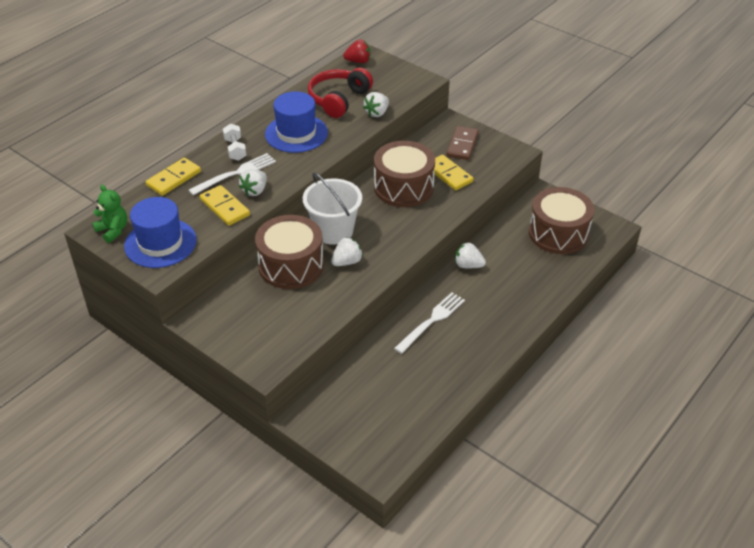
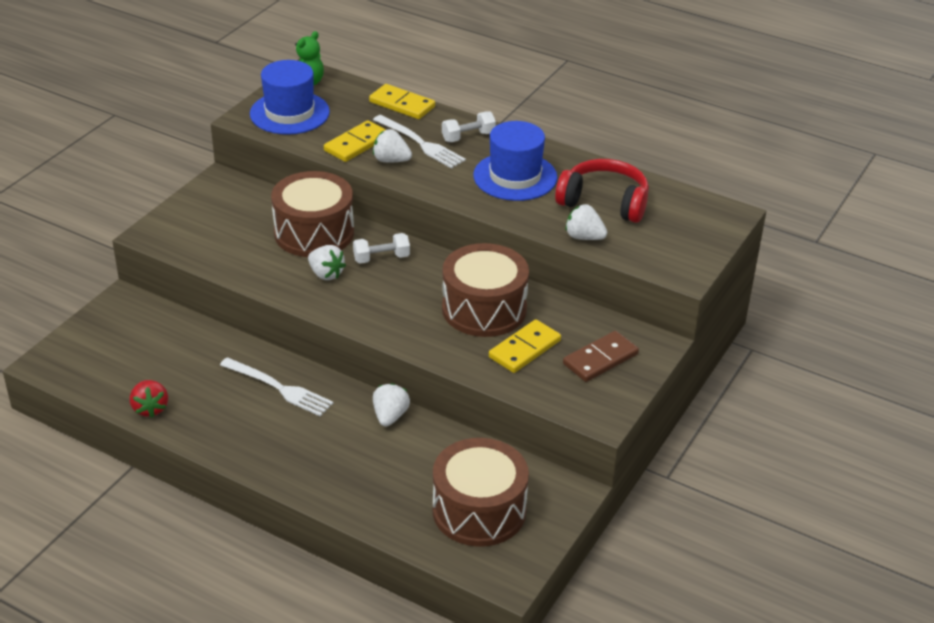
camera: 80 degrees right, 5 degrees down
(333, 231) = (381, 258): white bucket -> white dumbbell
(358, 61) = (708, 210): red strawberry -> red strawberry (150, 408)
(462, 145) = (600, 359): brown domino -> brown domino turned 45 degrees counterclockwise

